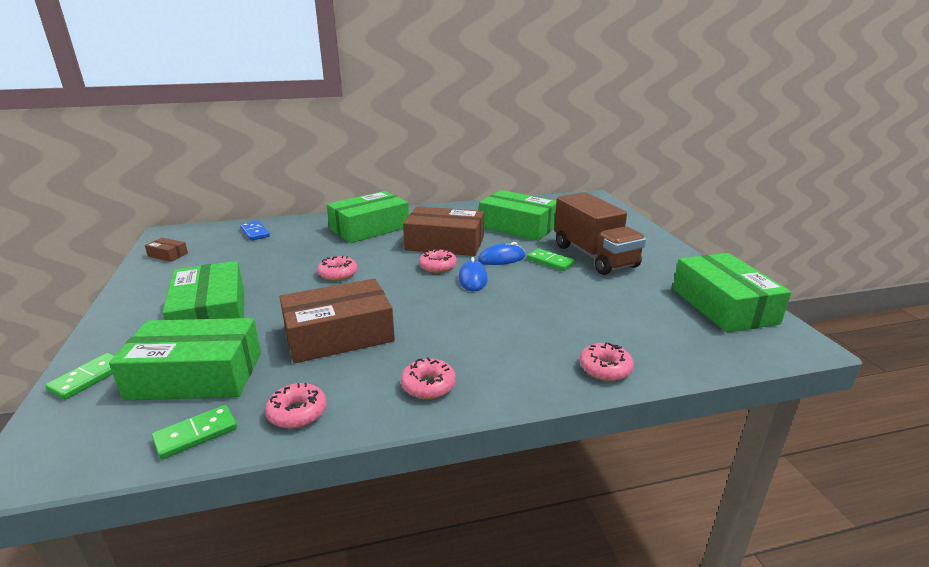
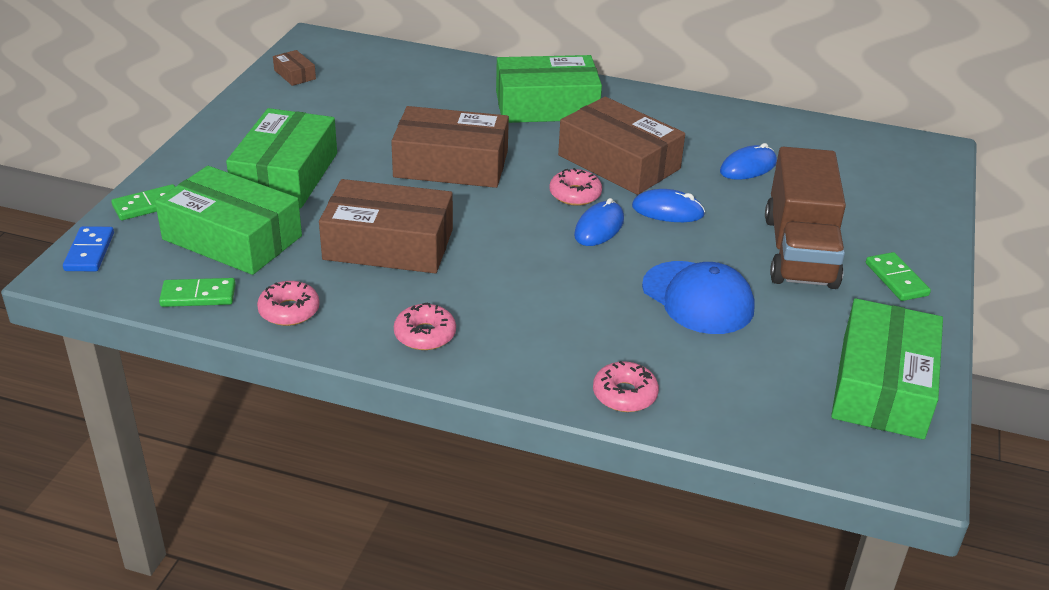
camera: 30 degrees right, 10 degrees up
(255, 232) = (407, 69): blue domino -> blue domino (89, 252)
(338, 274) = (451, 164): pink donut -> brown box
(518, 226) = (748, 167): green box -> blue mouse
(550, 262) = (726, 238): green domino -> green domino (896, 279)
(574, 296) = (698, 298): none -> blue cap

